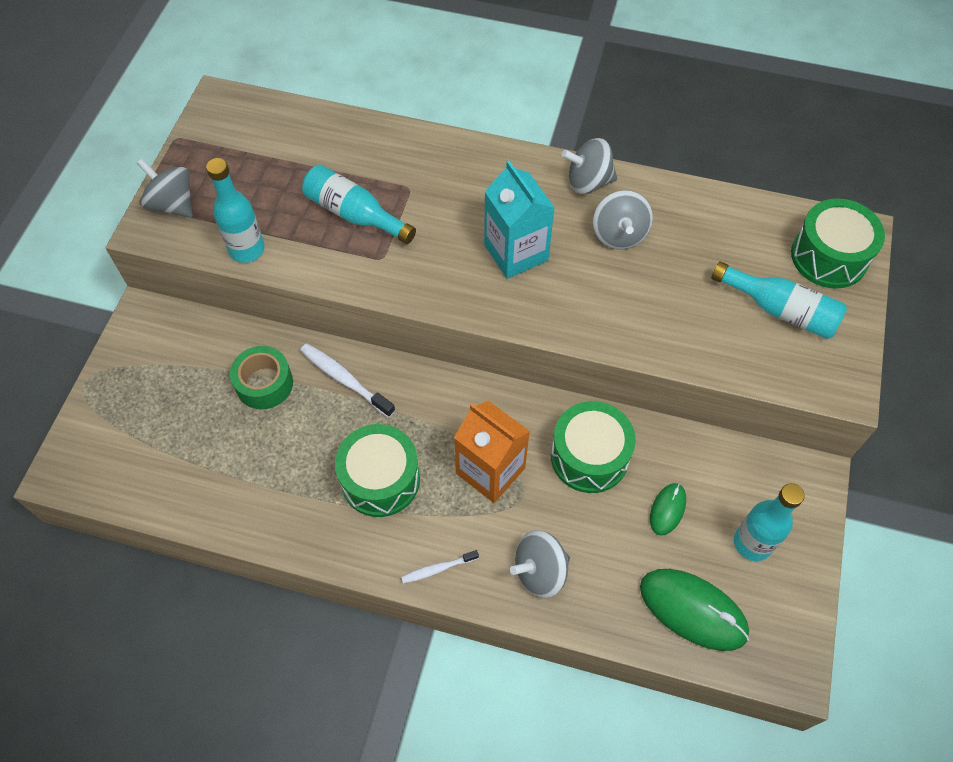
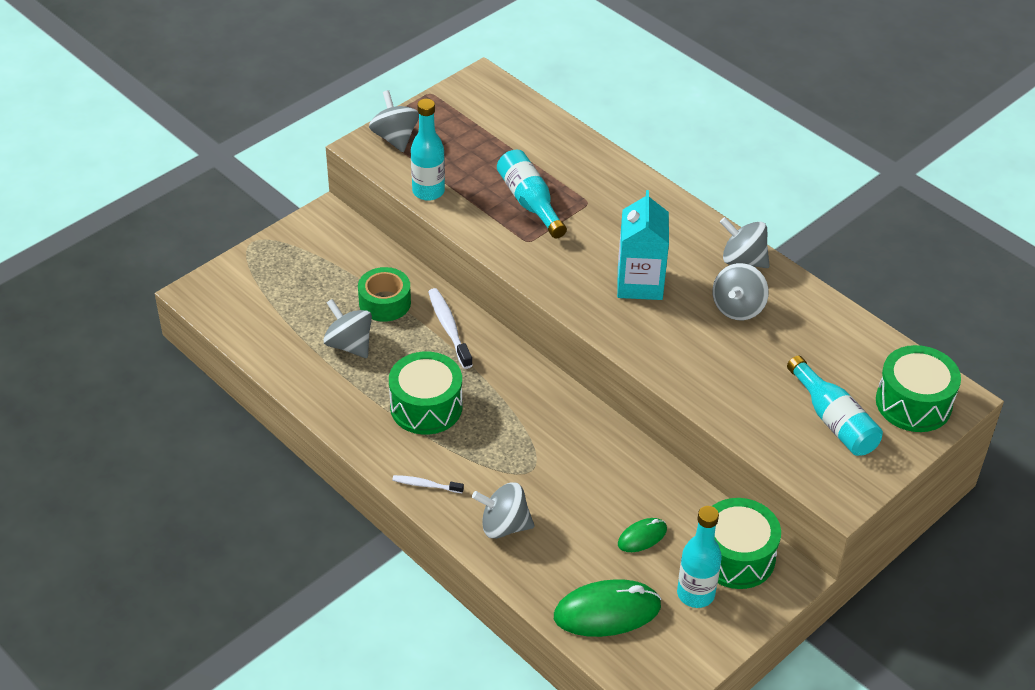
camera: 30 degrees right, 15 degrees down
(259, 450) = (349, 344): none -> grey spinning top
(490, 470) = (517, 442): orange carton -> none
(589, 456) = (606, 470): green drum -> green drum (736, 556)
(693, 610) = (607, 612): green mouse -> green mouse turned 75 degrees counterclockwise

